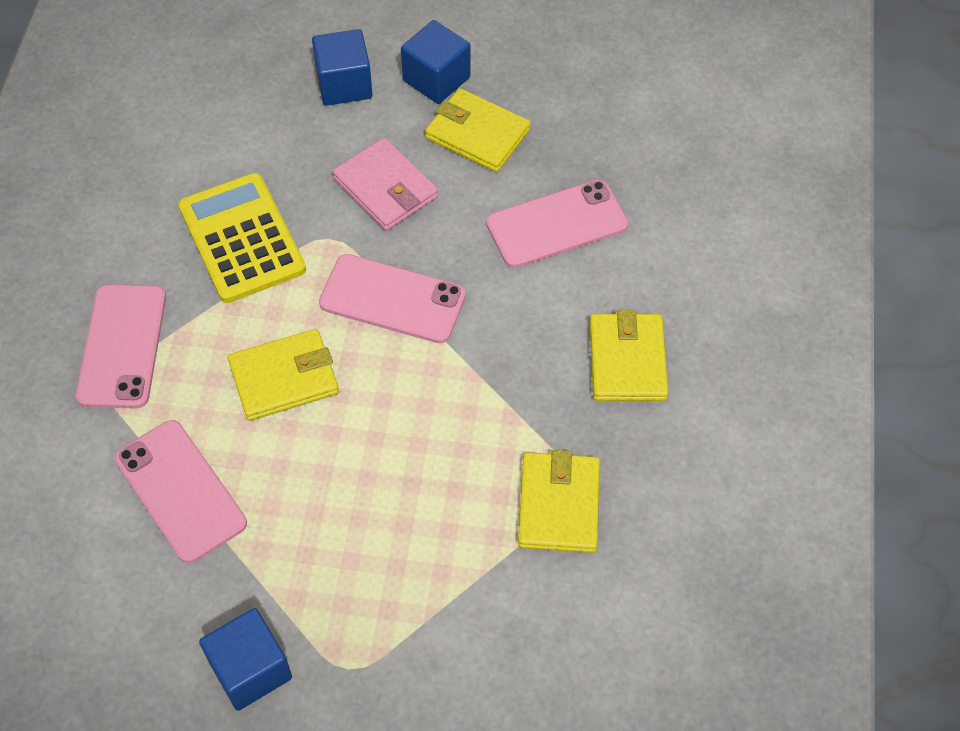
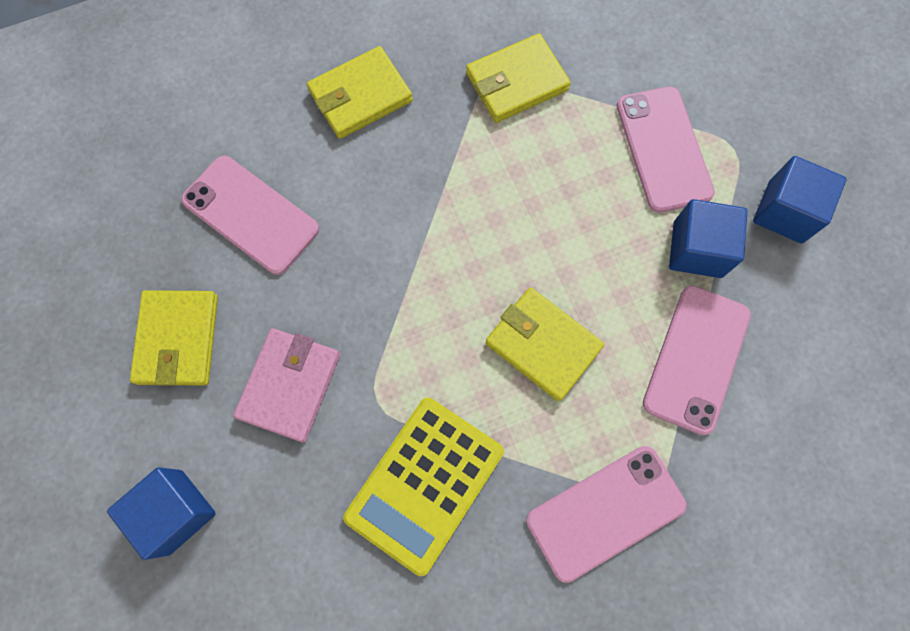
camera: 120 degrees left, 15 degrees up
(392, 299) = (410, 304): pink phone -> pink phone (663, 149)
(436, 79) = (122, 420): blue cube -> blue cube (697, 249)

